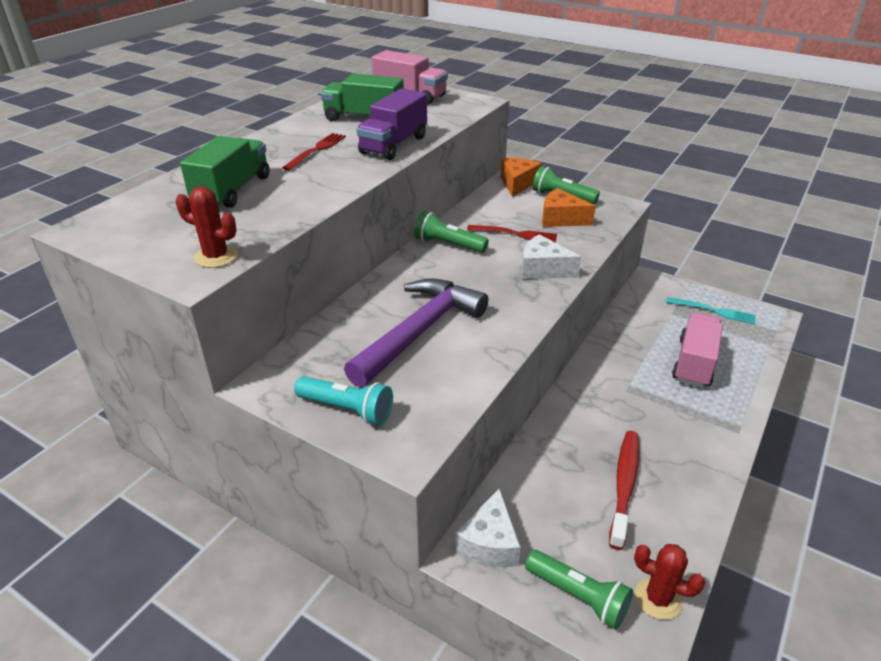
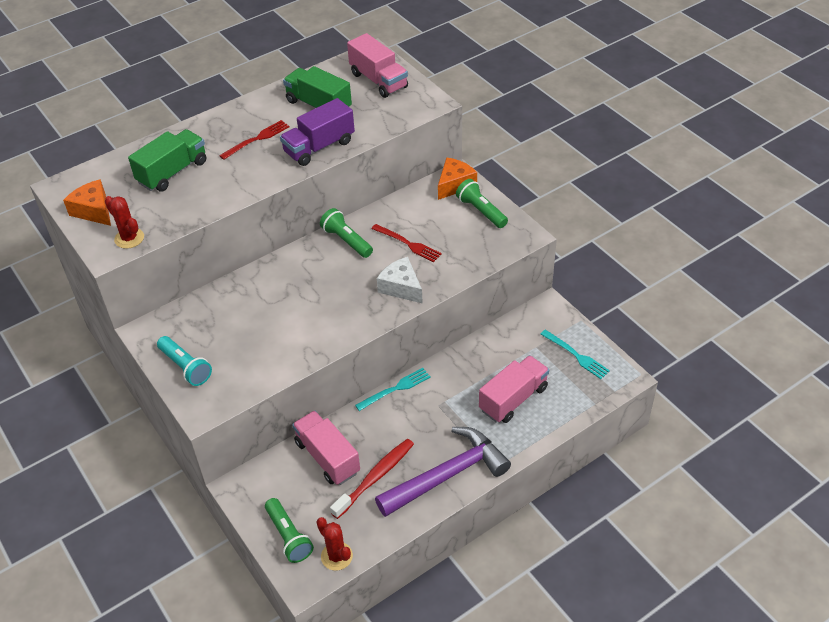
camera: 25 degrees right, 10 degrees up
(419, 331) = (270, 319): purple hammer -> purple hammer (447, 475)
(489, 543) = (257, 484): white cheese -> none
(551, 481) = (327, 457): none -> pink truck
(561, 219) = (459, 237): orange cheese -> orange cheese (94, 211)
(569, 387) = (396, 388): none -> turquoise fork

